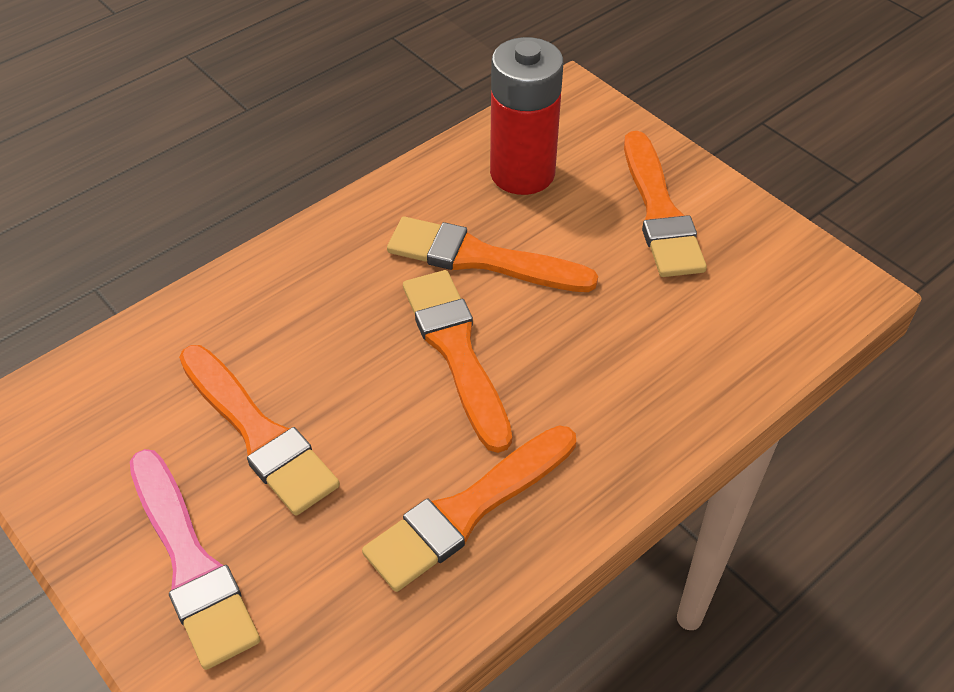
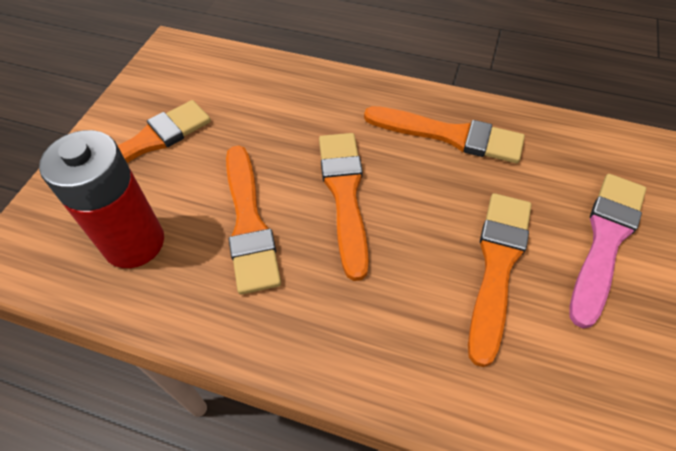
camera: 120 degrees left, 5 degrees up
(456, 351) = (344, 194): orange brush -> orange brush turned 135 degrees clockwise

